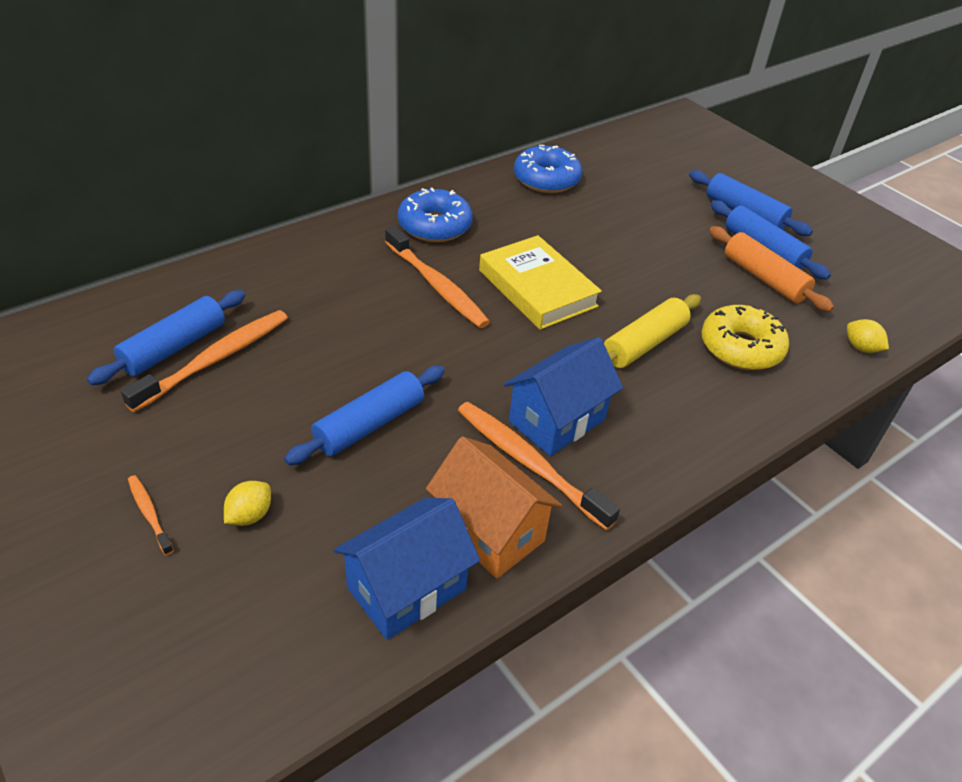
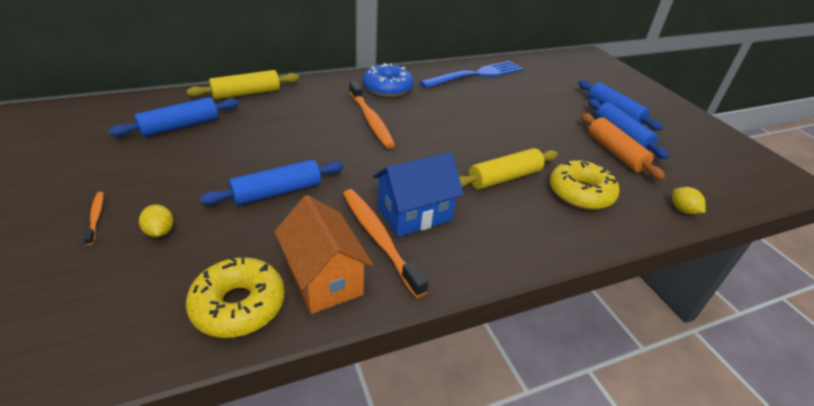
camera: 15 degrees right, 5 degrees down
(215, 359) = (201, 137): orange toothbrush -> none
(237, 272) = (246, 93): none -> yellow rolling pin
(250, 515) = (160, 232): yellow lemon -> yellow lemon turned 75 degrees counterclockwise
(406, 588) = (239, 305): blue house -> yellow donut
(537, 288) = (440, 132): yellow book -> none
(546, 179) = (476, 74): blue donut -> blue fork

